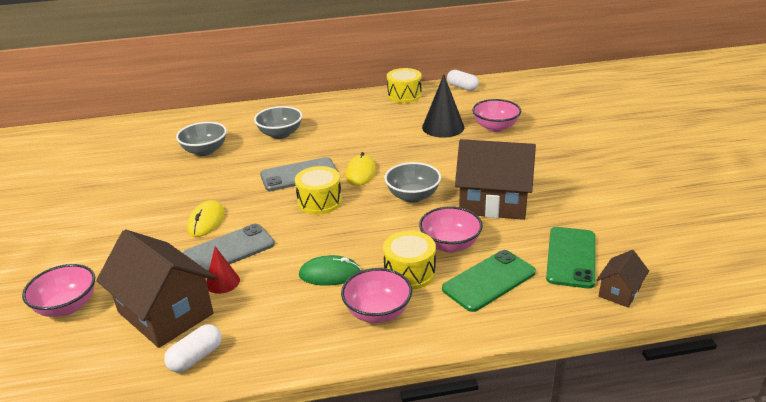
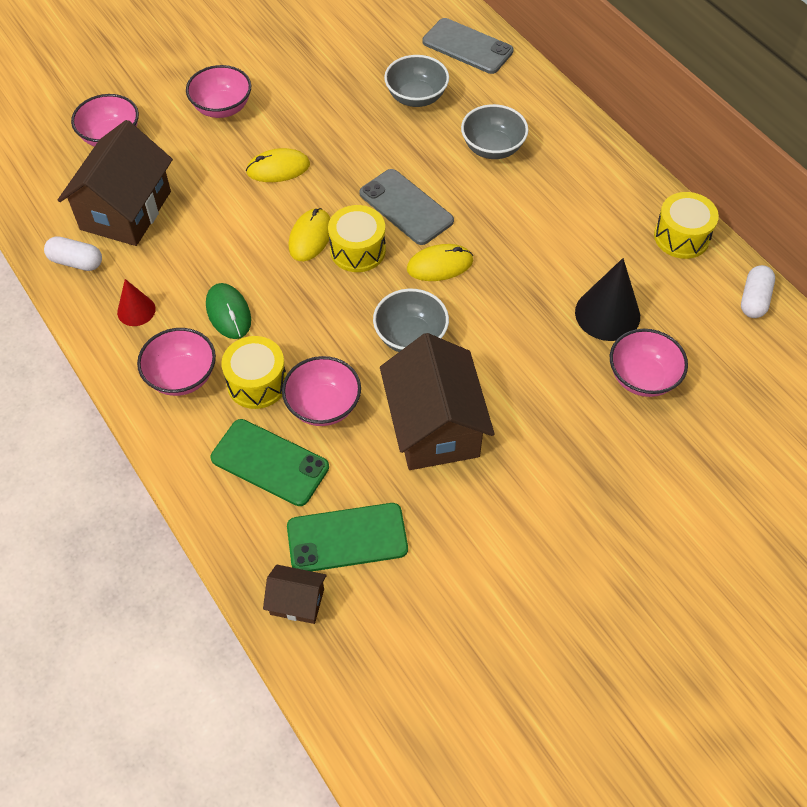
camera: 65 degrees right, 25 degrees up
(110, 236) = (222, 108): none -> pink bowl
(222, 282) = (184, 231): red cone -> red cone (136, 310)
(228, 250) = (236, 211): grey phone -> grey phone (467, 46)
(288, 219) = (310, 237): none -> yellow mouse

